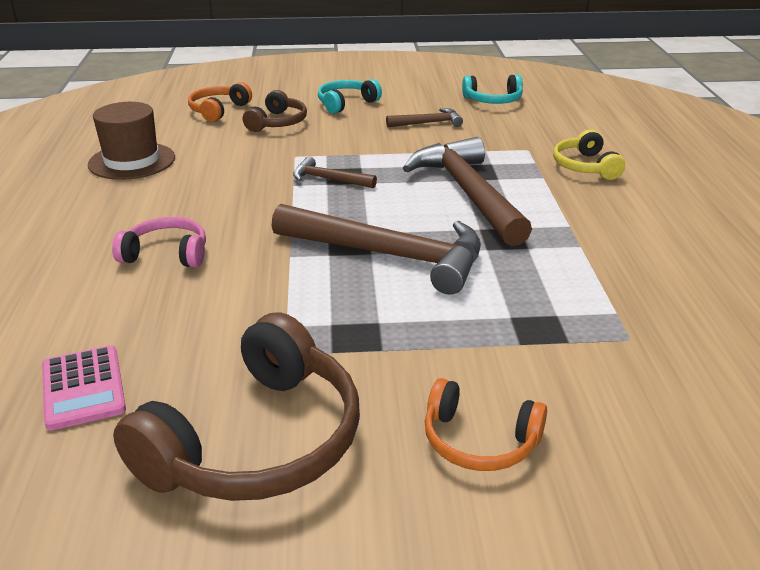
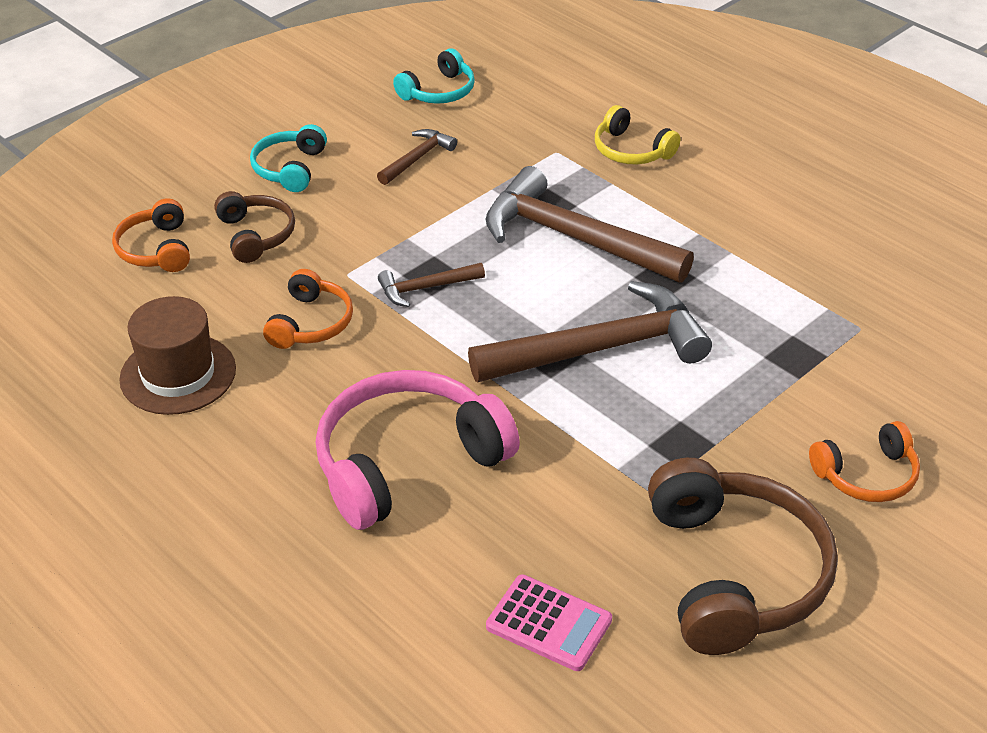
camera: 40 degrees left, 10 degrees up
(166, 254) = (407, 462): pink headphones -> pink headphones, size x1.87
(236, 168) = (311, 323): none -> orange headphones

